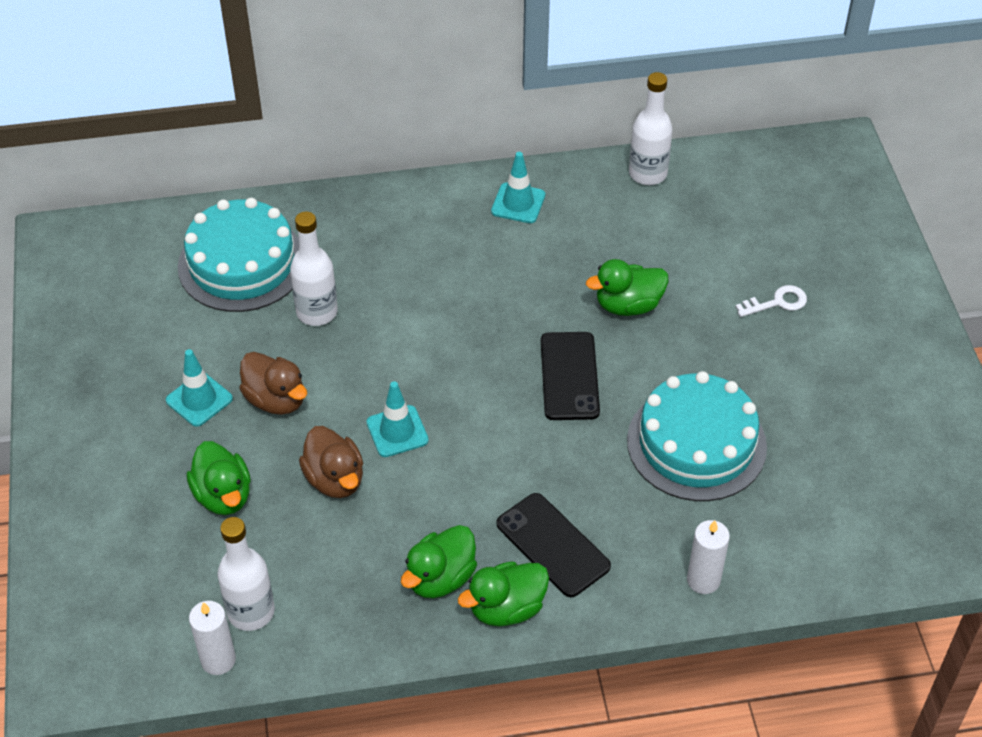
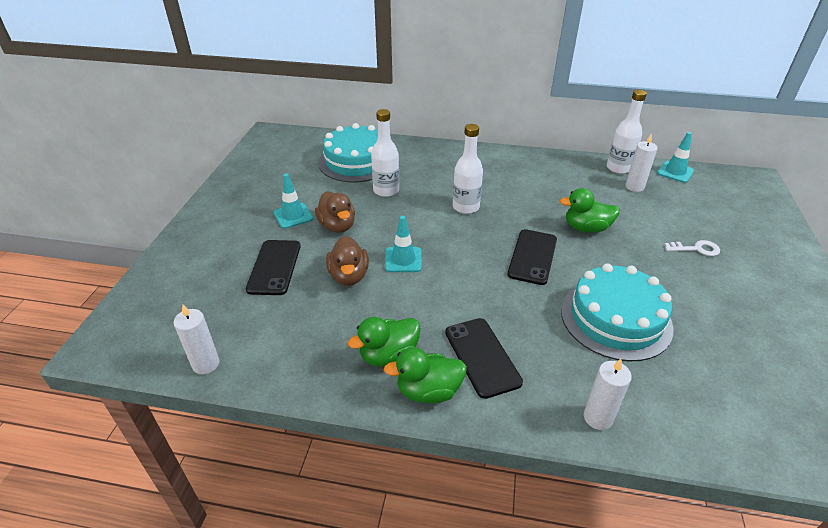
camera: 20 degrees right, 10 degrees down
(223, 495) = (274, 267): green duck -> black phone
(251, 612) = (247, 339): white bottle -> white bottle (466, 207)
(518, 203) = (531, 166): turquoise traffic cone -> turquoise traffic cone (675, 172)
(678, 207) = (634, 187): none -> white candle

